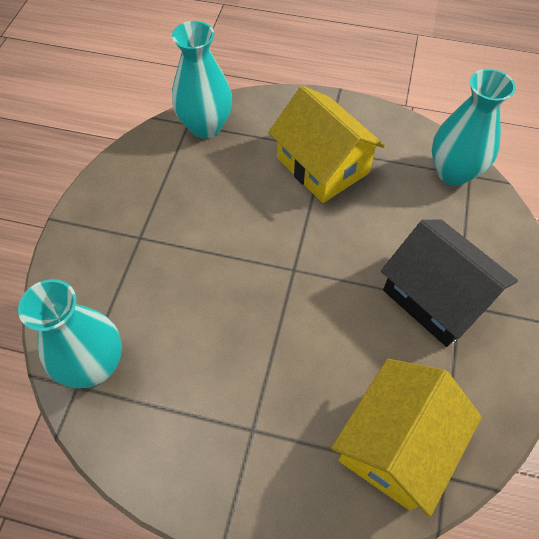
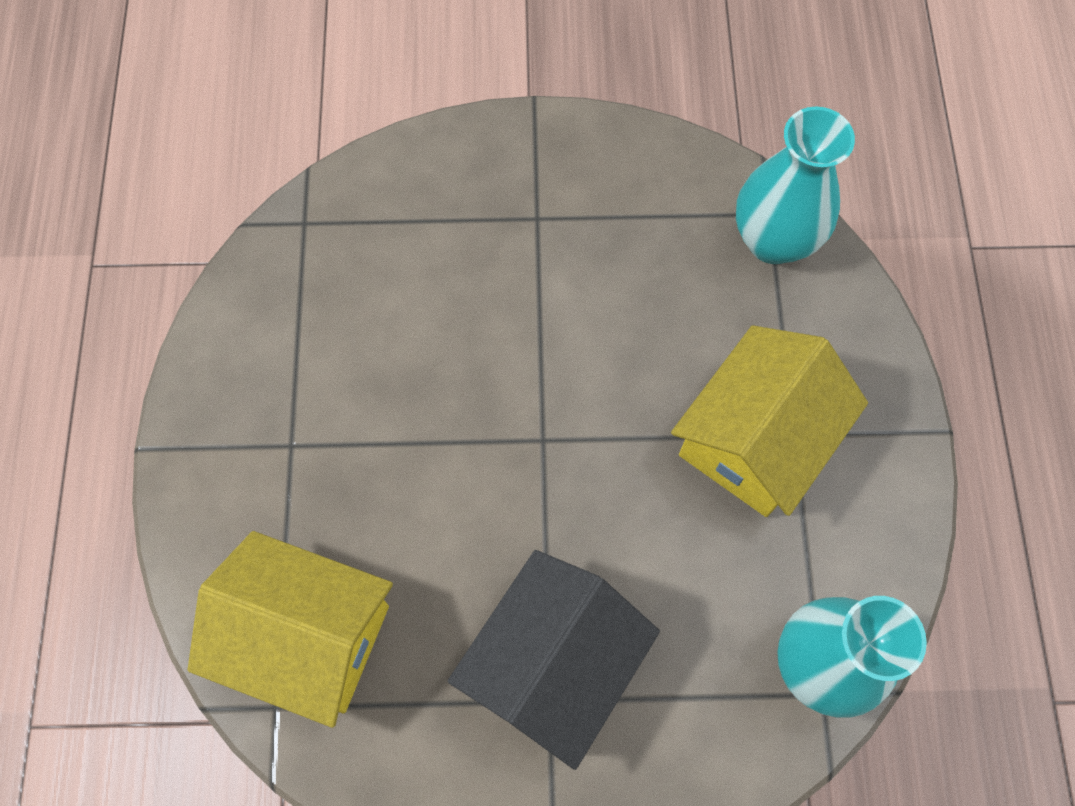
camera: 75 degrees right, 10 degrees up
(94, 365) = (335, 232): turquoise vase -> none

